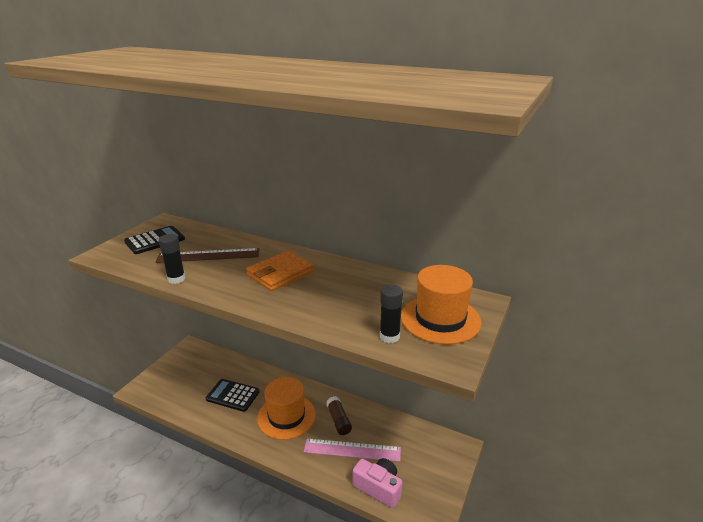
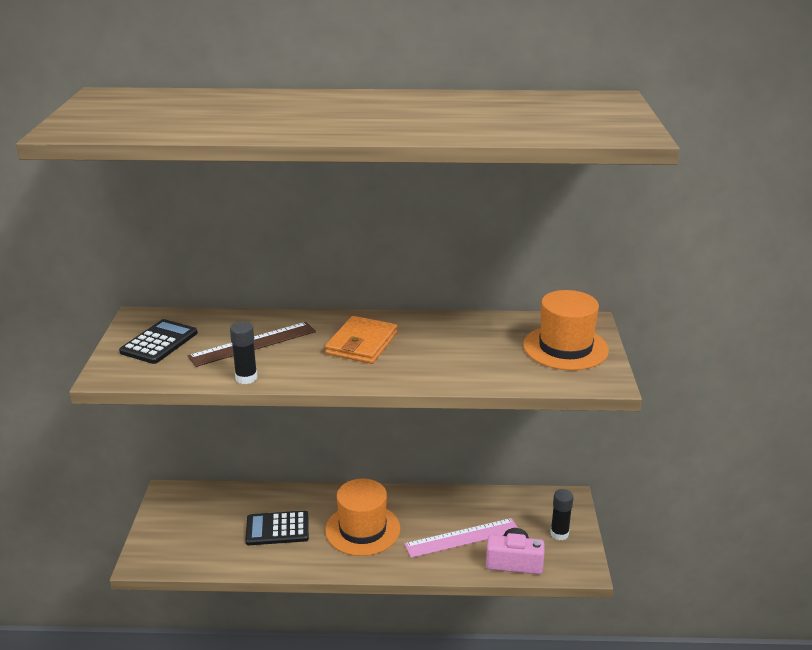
camera: 25 degrees left, 0 degrees up
(338, 420) = (426, 514): brown glue stick -> none
(389, 336) = (533, 375): black glue stick -> black glue stick (559, 534)

